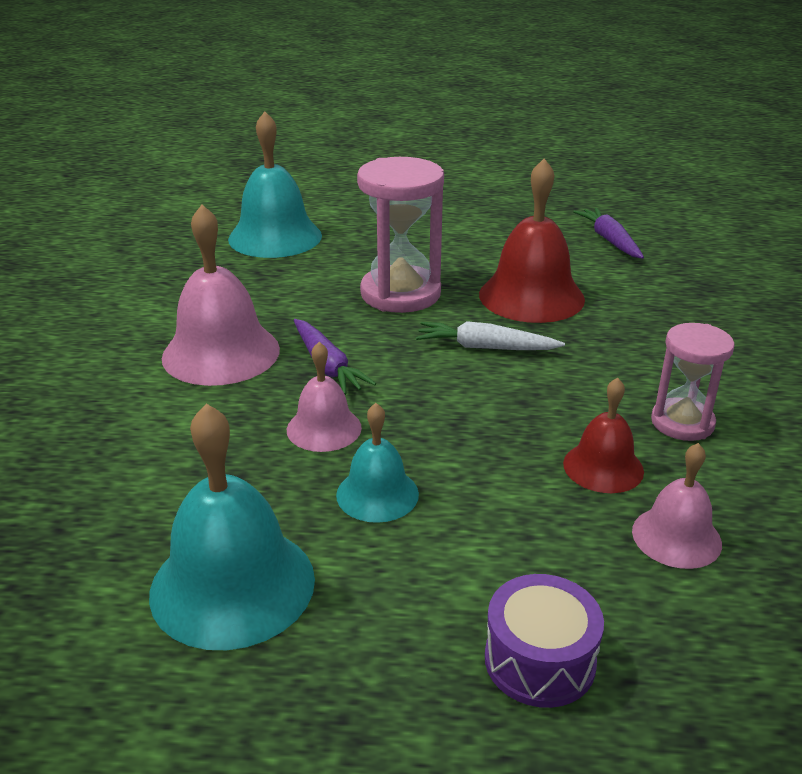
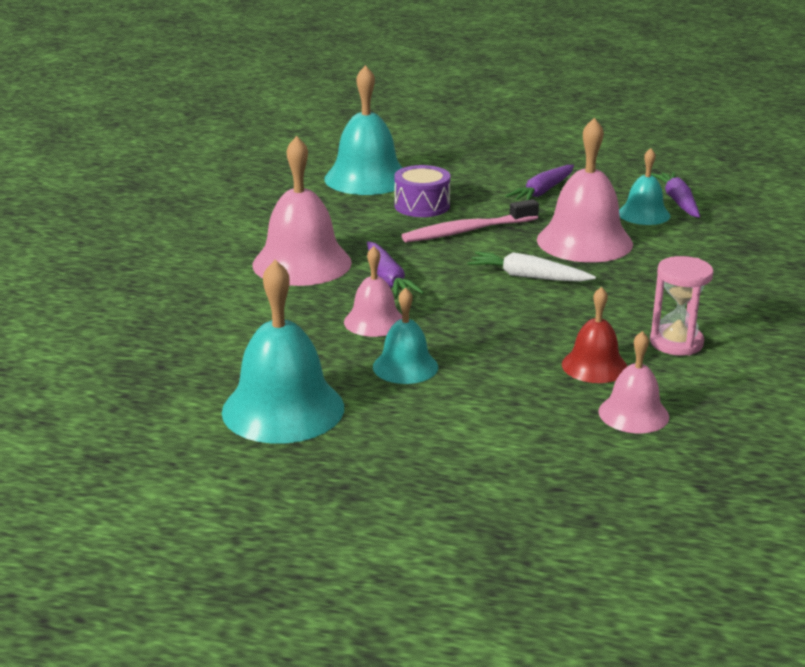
camera: 10 degrees right, 5 degrees down
(400, 294) = (467, 231): pink hourglass -> pink toothbrush
(467, 239) = (542, 191): none -> purple carrot
(531, 296) = (584, 241): red bell -> pink bell
(539, 660) = (495, 471): purple drum -> purple drum (422, 206)
(581, 258) = (644, 214): none -> turquoise bell

